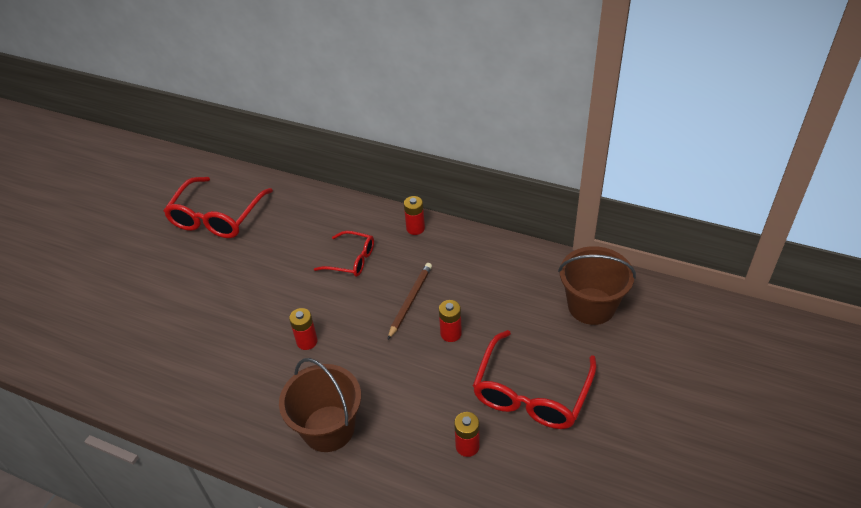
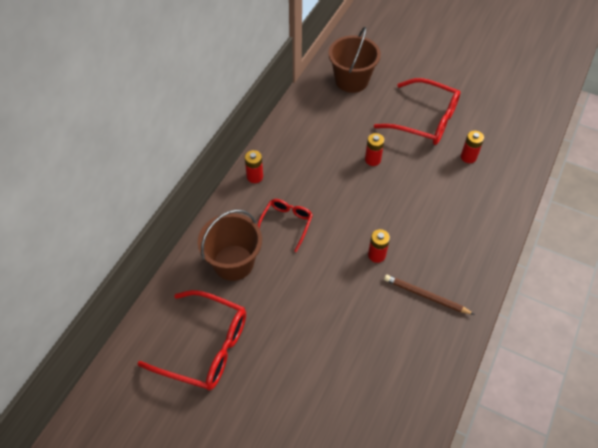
camera: 90 degrees left, 10 degrees up
(328, 428) = (459, 237): brown bucket -> brown bucket (233, 262)
(410, 301) = (338, 183): brown pencil -> brown pencil (426, 296)

